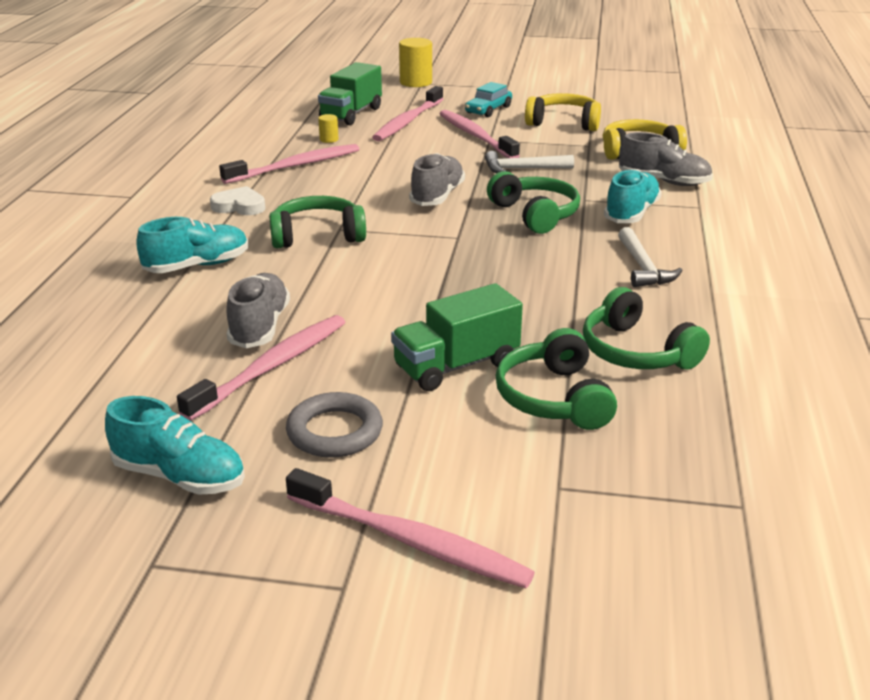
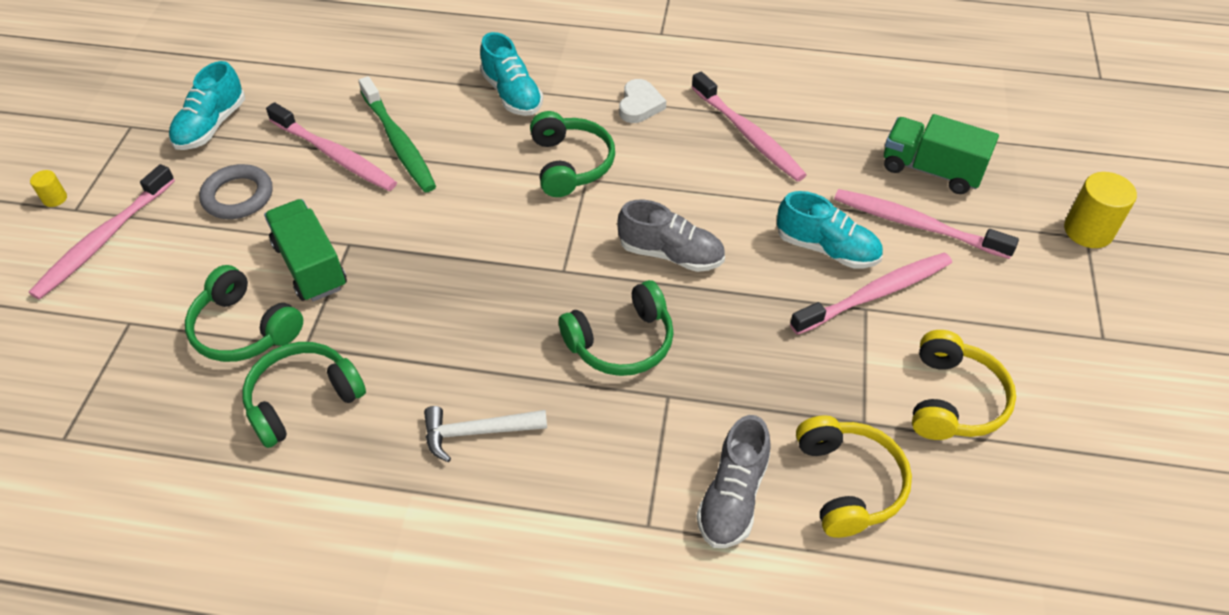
camera: 90 degrees right, 20 degrees up
(260, 327) = (398, 143): grey shoe -> green toothbrush
(329, 139) = (836, 155): yellow cylinder -> yellow cylinder (55, 198)
(488, 110) = (988, 311): turquoise car -> none
(522, 169) = (763, 338): white hammer -> none
(553, 398) = (244, 329): green headphones -> green headphones turned 135 degrees counterclockwise
(631, 213) = (625, 441): turquoise shoe -> turquoise shoe (826, 249)

